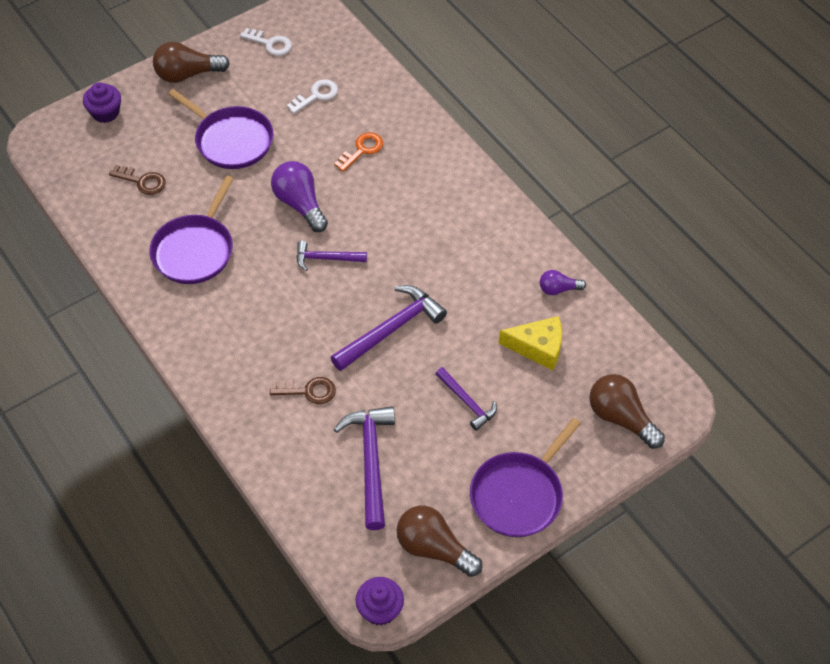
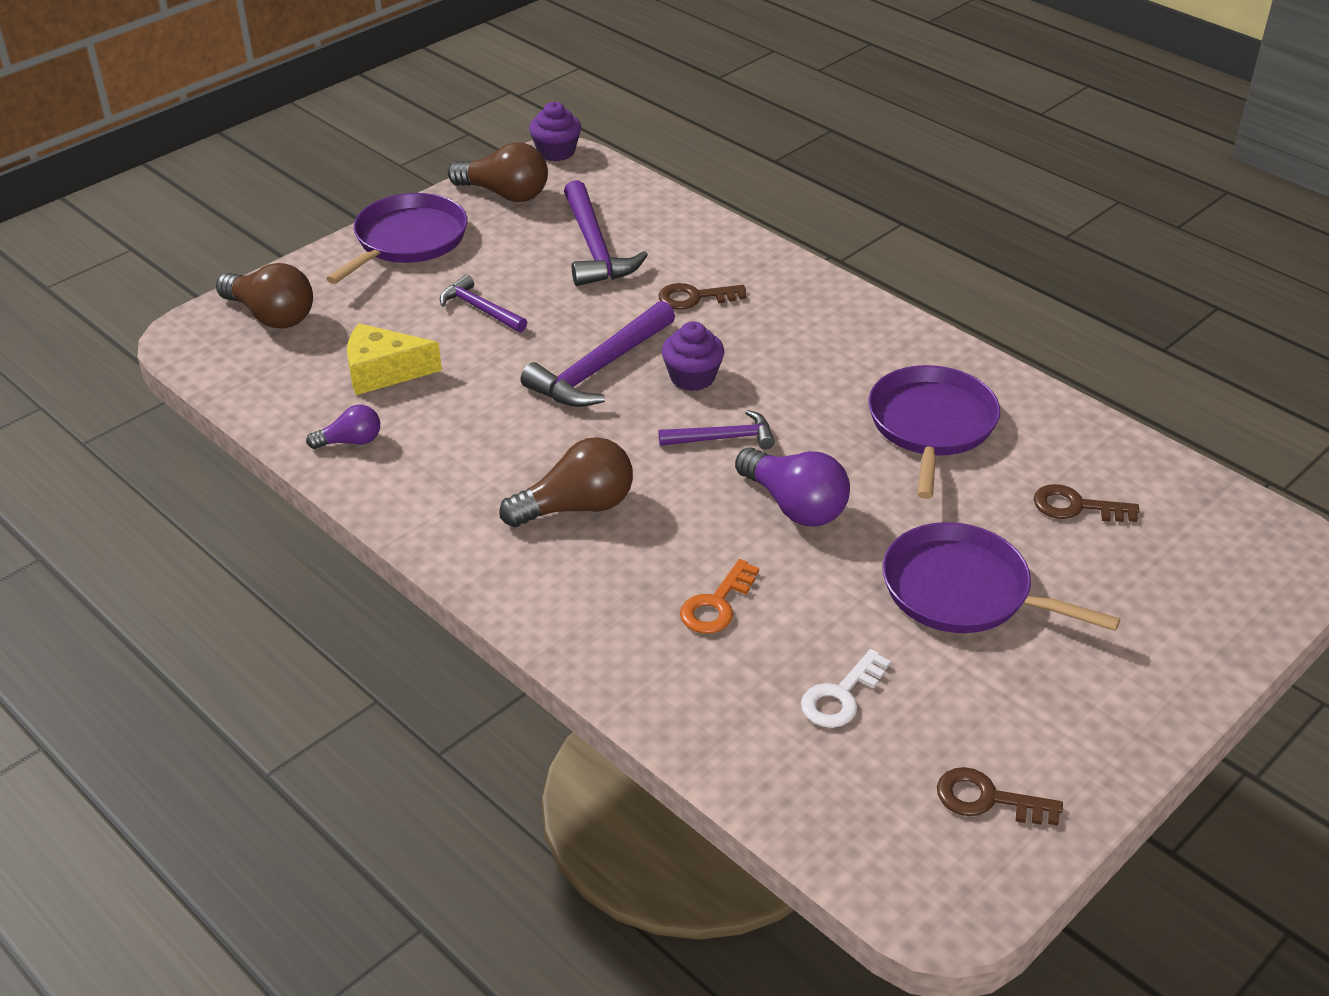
camera: 170 degrees right, 15 degrees down
(105, 113) = (1223, 609): purple cupcake -> purple cupcake (692, 377)
(187, 74) = (1121, 704): brown light bulb -> brown light bulb (577, 507)
(270, 44) = (987, 799): white key -> brown key

